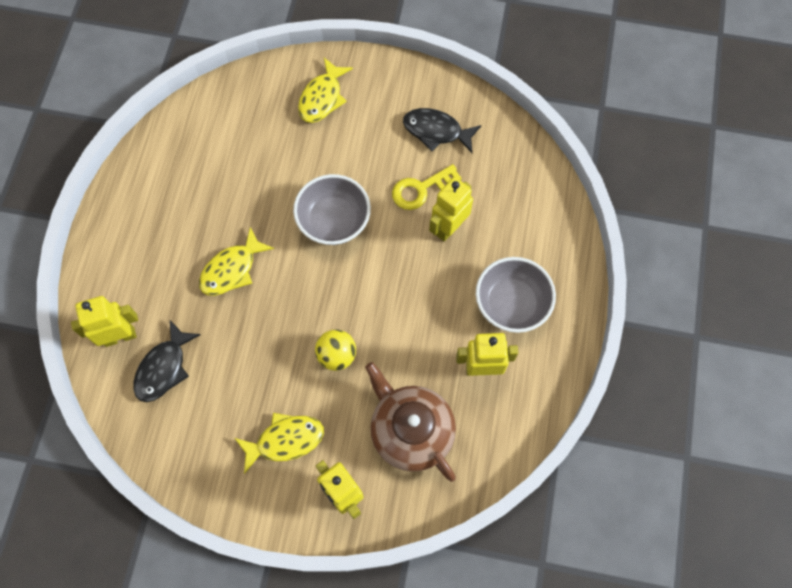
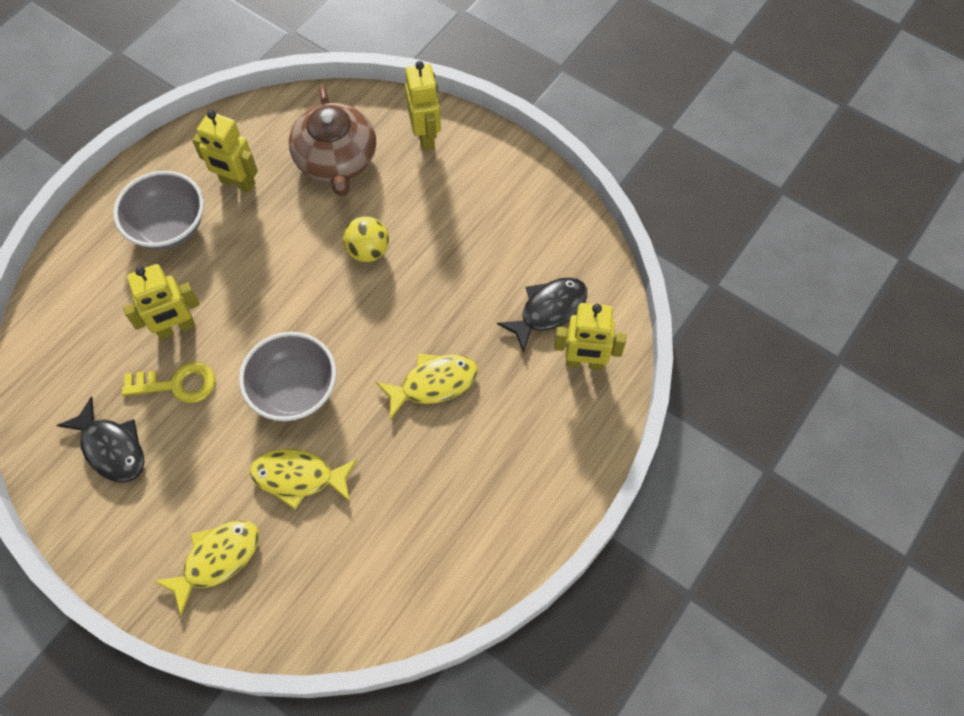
camera: 155 degrees left, 5 degrees down
(285, 440) = (457, 198): yellow fish -> yellow fish (299, 477)

